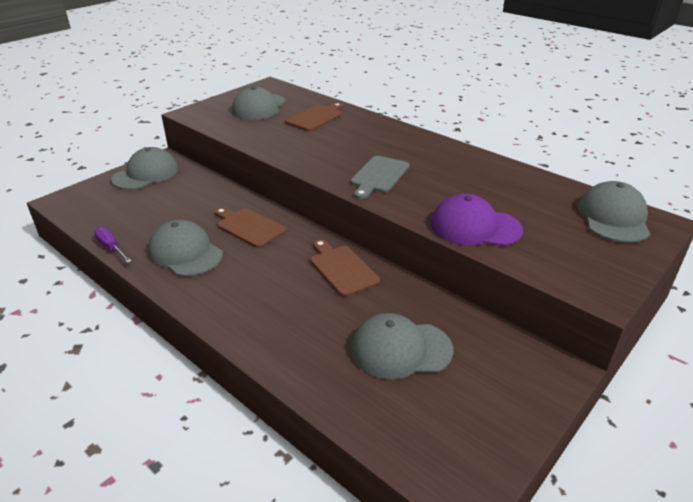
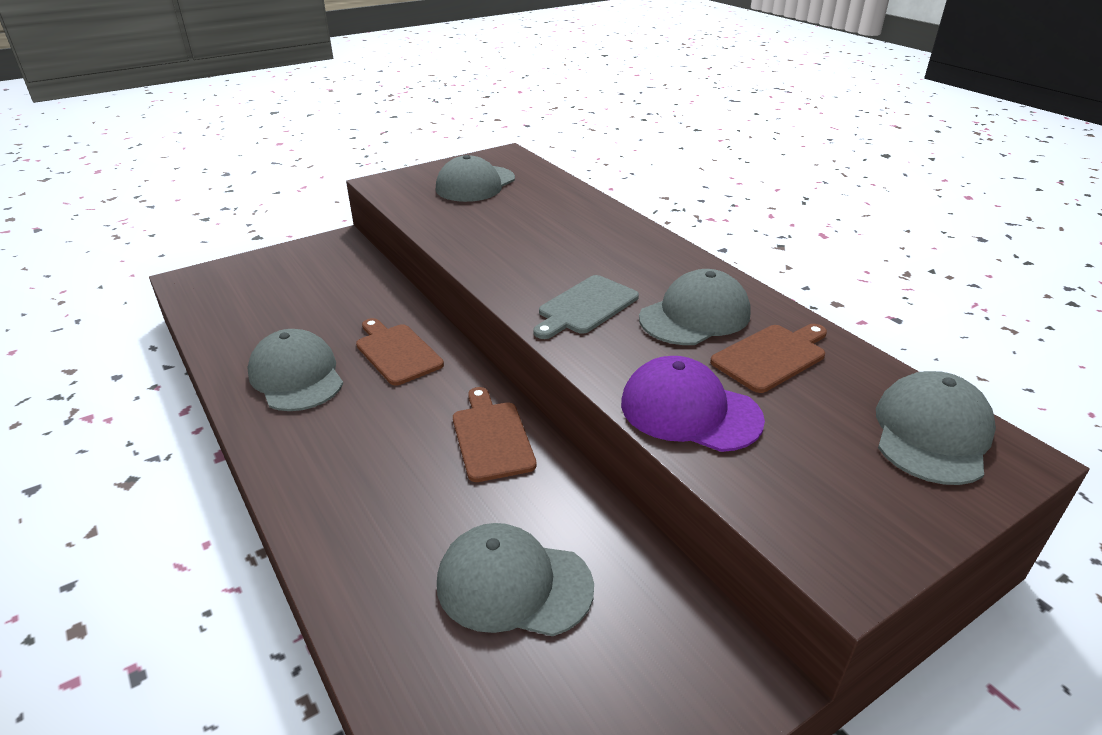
camera: 15 degrees right, 0 degrees up
(111, 247) = (211, 353): purple screwdriver -> none
(146, 174) = (306, 258): grey cap -> grey cap (695, 316)
(316, 117) = (544, 208): brown cutting board -> brown cutting board (771, 356)

